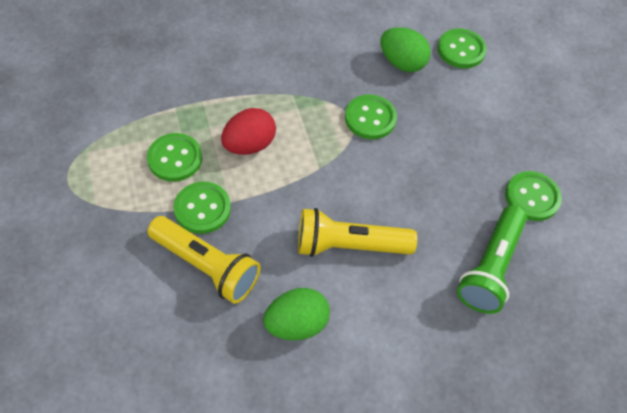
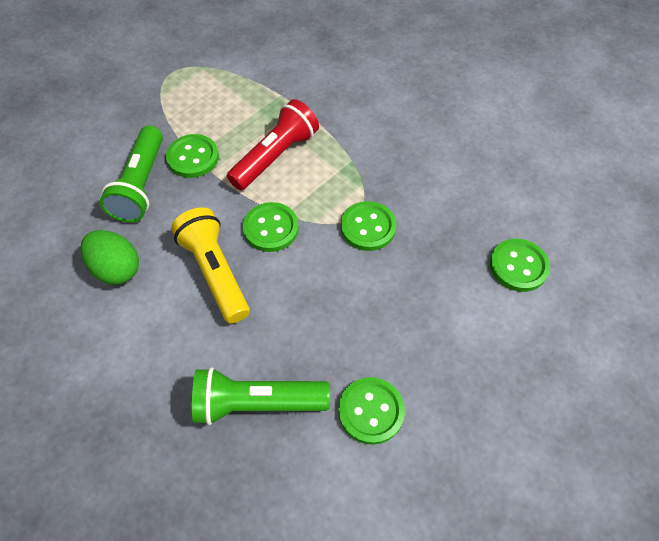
camera: 65 degrees right, 0 degrees up
(175, 158) = (230, 118): green button -> green button (271, 228)
(206, 266) = (141, 185): yellow flashlight -> green flashlight
(249, 145) = (275, 156): red egg -> red flashlight
(402, 63) = (457, 223): green egg -> none

